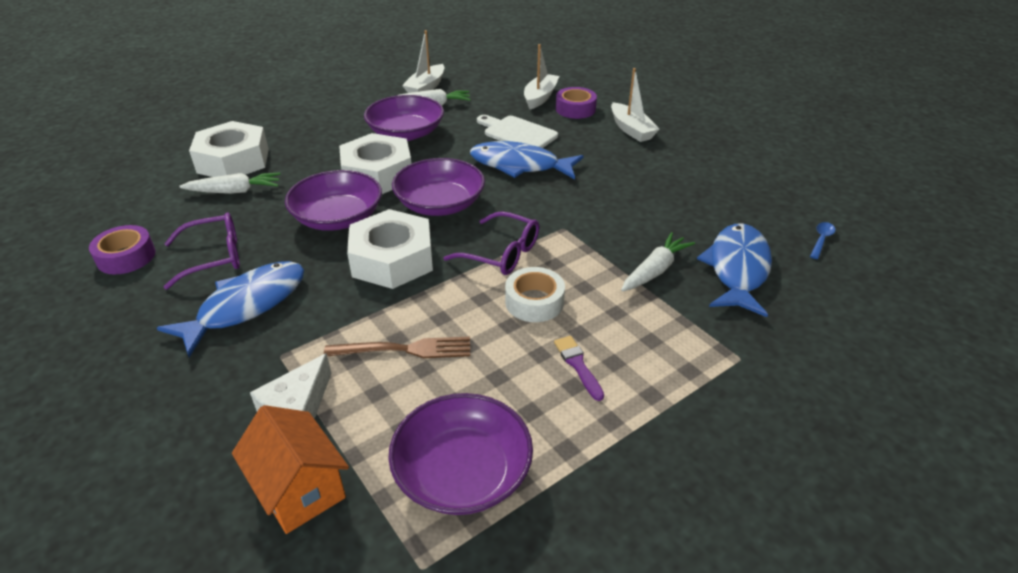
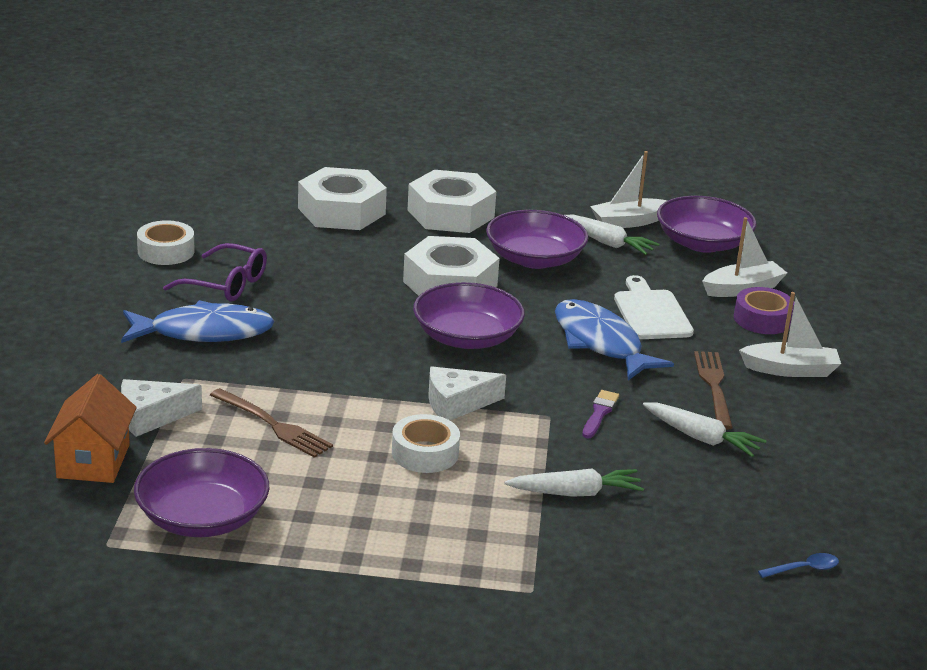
camera: 40 degrees right, 10 degrees down
(126, 257) = (166, 251): purple tape -> white tape
(234, 191) = (308, 239): white carrot -> white carrot (701, 438)
(338, 217) = (362, 303): purple bowl -> purple bowl (703, 243)
(392, 259) = (358, 359): white nut -> white nut (450, 214)
(500, 253) = (457, 403): purple glasses -> white cheese
(578, 365) = (386, 512): purple brush -> purple brush (599, 413)
(614, 159) = (714, 387): none -> brown fork
(631, 130) = (790, 370): white boat -> white boat turned 105 degrees counterclockwise
(737, 269) = (660, 537): blue fish -> none

